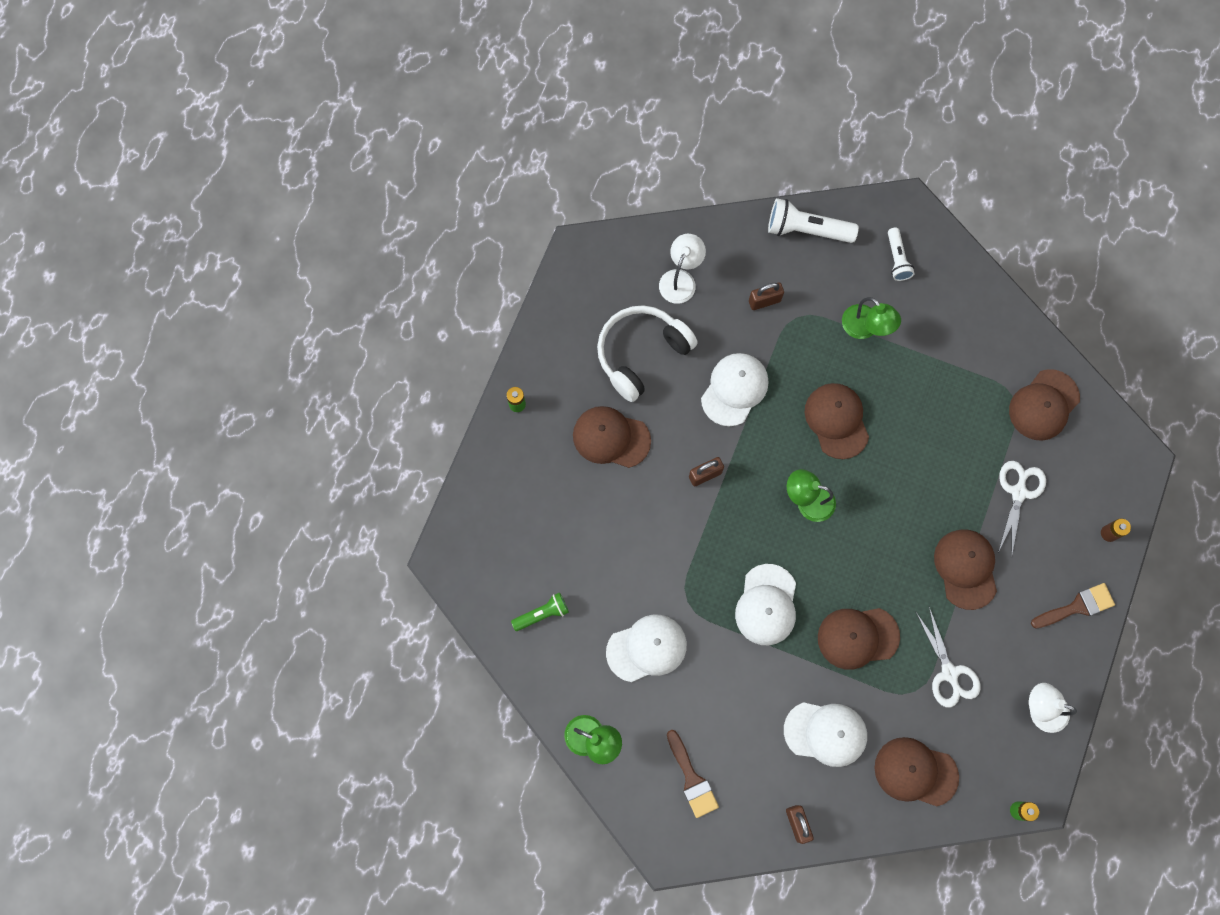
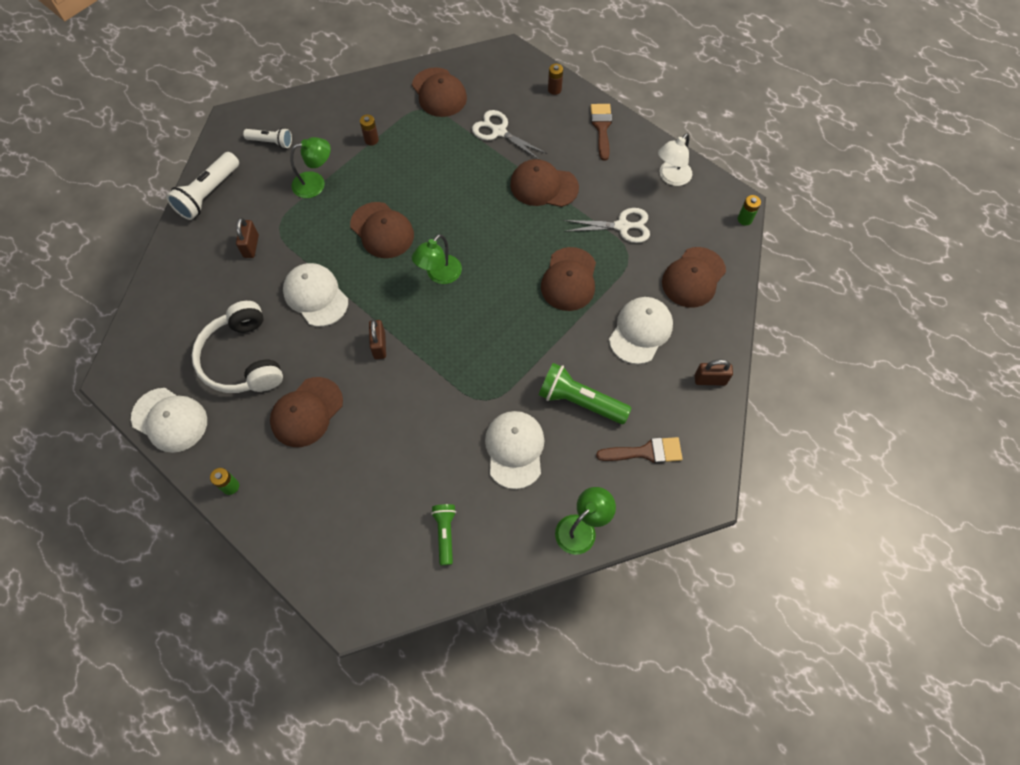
camera: 70 degrees left, 10 degrees down
(680, 279) = (193, 303): white lamp -> none
(721, 695) = (579, 401): none -> green flashlight
(766, 605) = (515, 337): white cap -> white cap (170, 420)
(836, 421) = (382, 230): brown cap -> brown cap turned 135 degrees counterclockwise
(946, 360) = (371, 140): none -> brown battery

